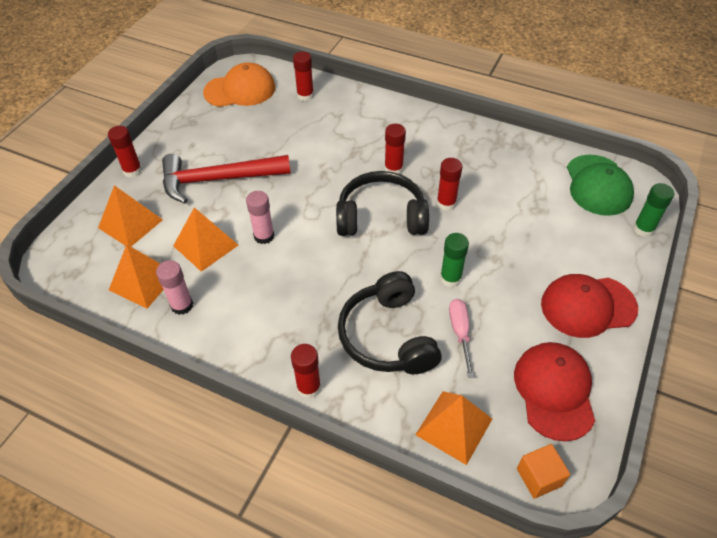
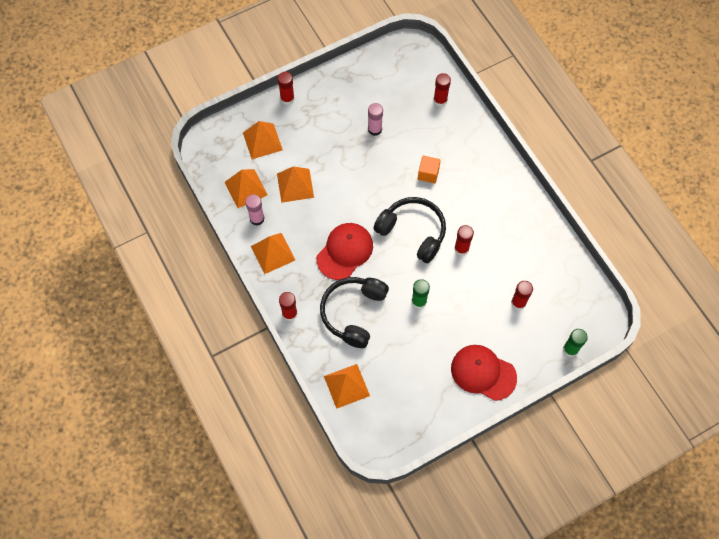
camera: 35 degrees right, 15 degrees up
(218, 180) = (334, 139): red hammer -> none
(232, 331) = (273, 253): none -> orange pyramid
(240, 90) = (399, 68): orange cap -> none
(264, 236) = (333, 200): pink glue stick -> pink glue stick (375, 129)
(393, 169) = (450, 201): red glue stick -> red glue stick (518, 303)
(460, 333) = (395, 338): pink screwdriver -> none
(539, 477) = (367, 439): orange cube -> orange cube (428, 174)
(554, 391) = (416, 405): red cap -> red cap (345, 251)
(598, 185) = (574, 300): green cap -> none

